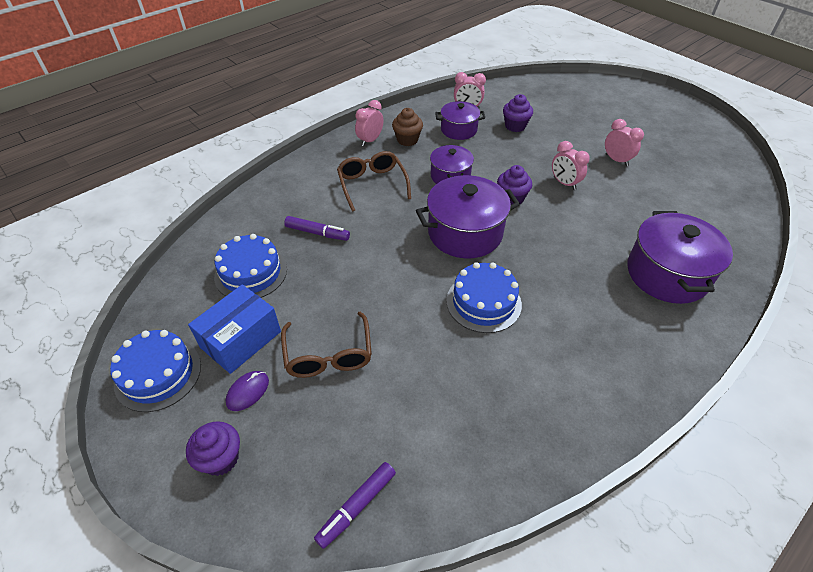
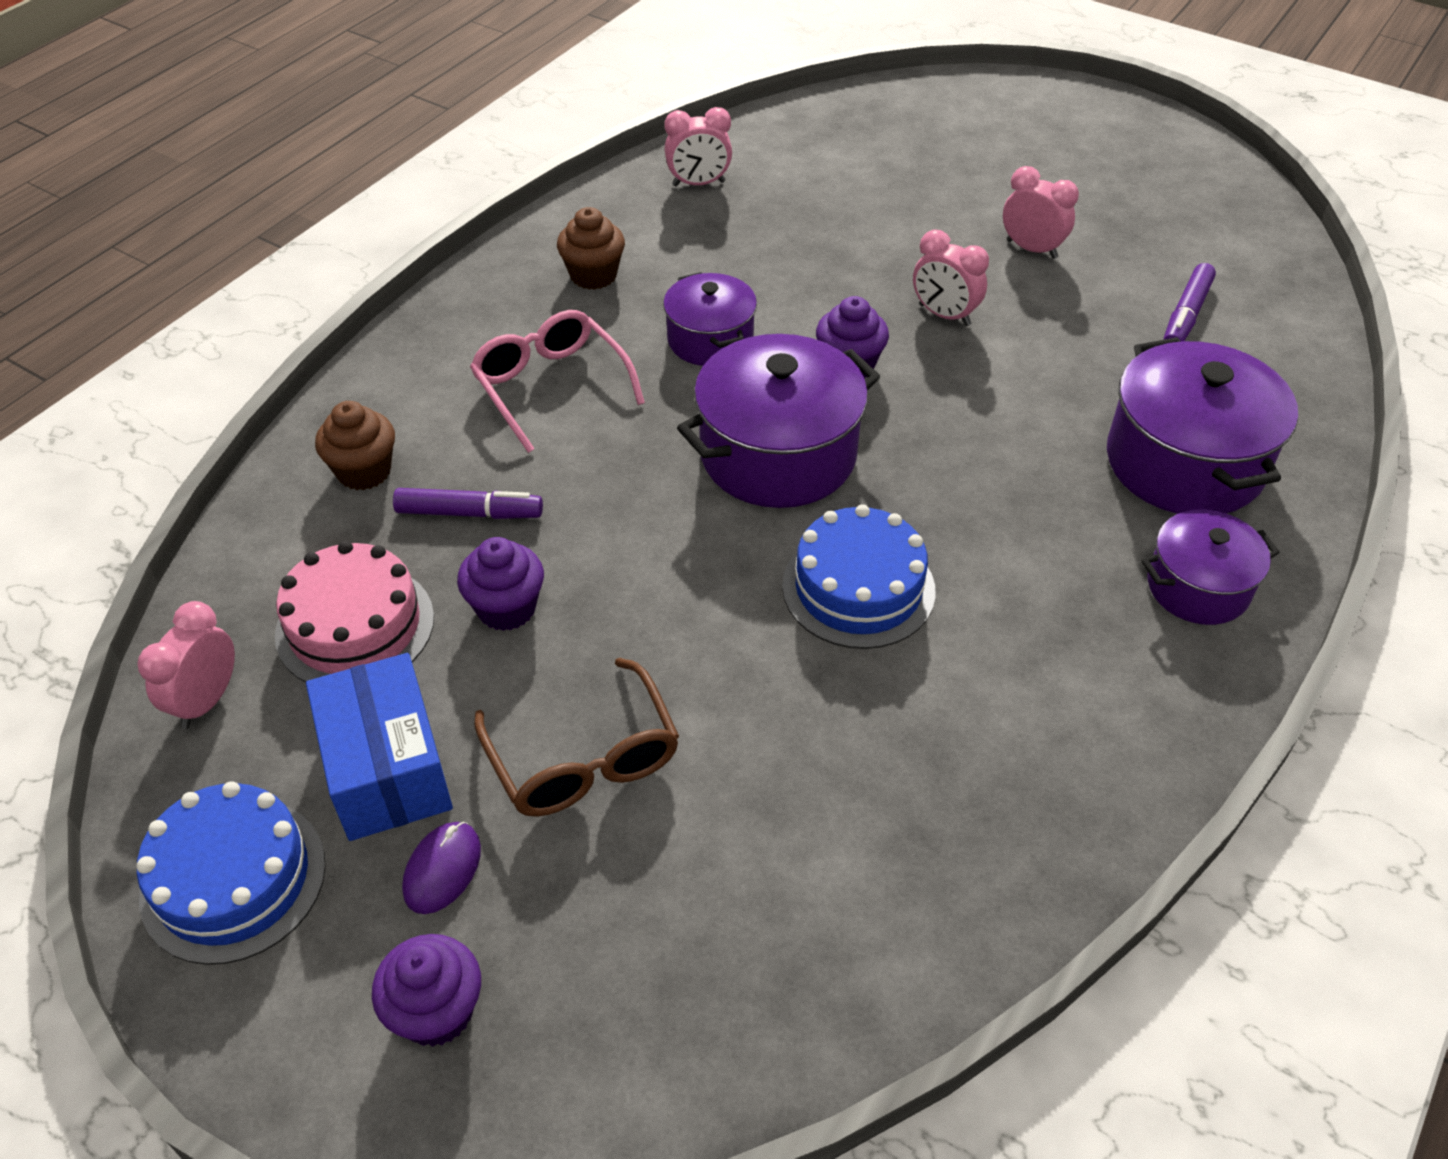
camera: 15 degrees left, 0 degrees up
(241, 339) = (387, 769): blue box -> blue box turned 45 degrees counterclockwise
(251, 273) = (355, 626): blue cake -> pink cake
(279, 206) = (364, 471): none -> brown cupcake
(356, 506) = (740, 1030): purple marker -> purple marker (1185, 315)
(370, 140) = (512, 290): pink clock -> pink clock (206, 701)
(372, 184) = (551, 386): brown glasses -> pink glasses
(458, 130) = (695, 235): purple pot -> purple pot (1198, 587)
(515, 126) = (810, 208): purple cupcake -> purple cupcake (506, 608)

